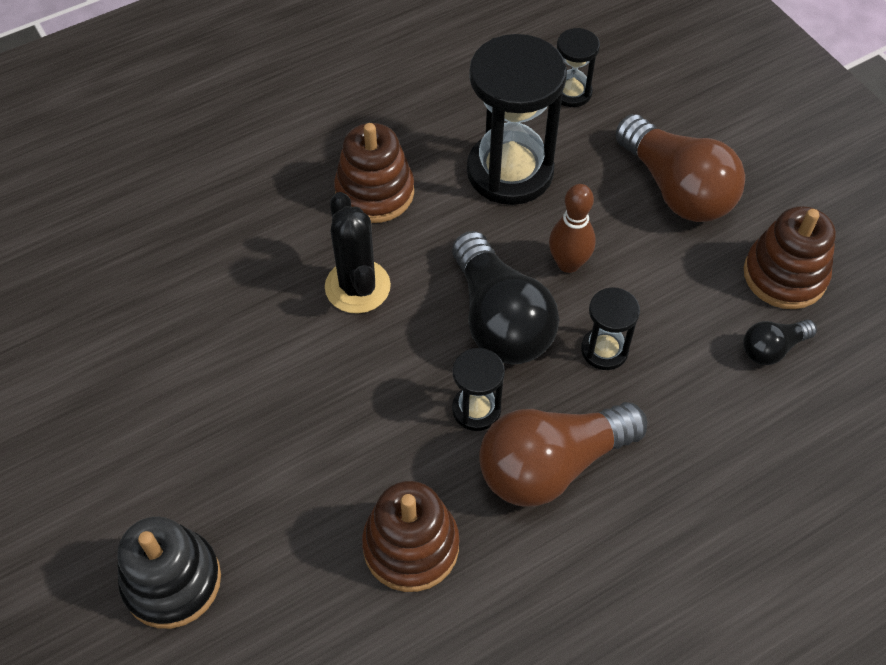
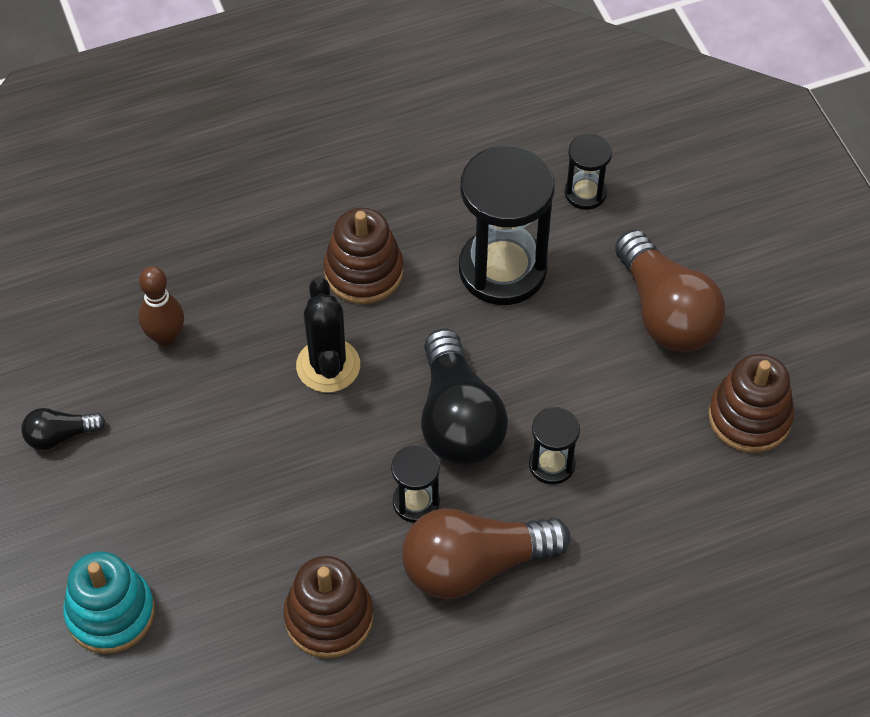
camera: 10 degrees right, 0 degrees up
(172, 581) = (110, 613): black stacking toy -> turquoise stacking toy
(568, 263) = (538, 373): brown bowling pin -> brown bowling pin (166, 337)
(772, 349) = (715, 488): black light bulb -> black light bulb (60, 435)

